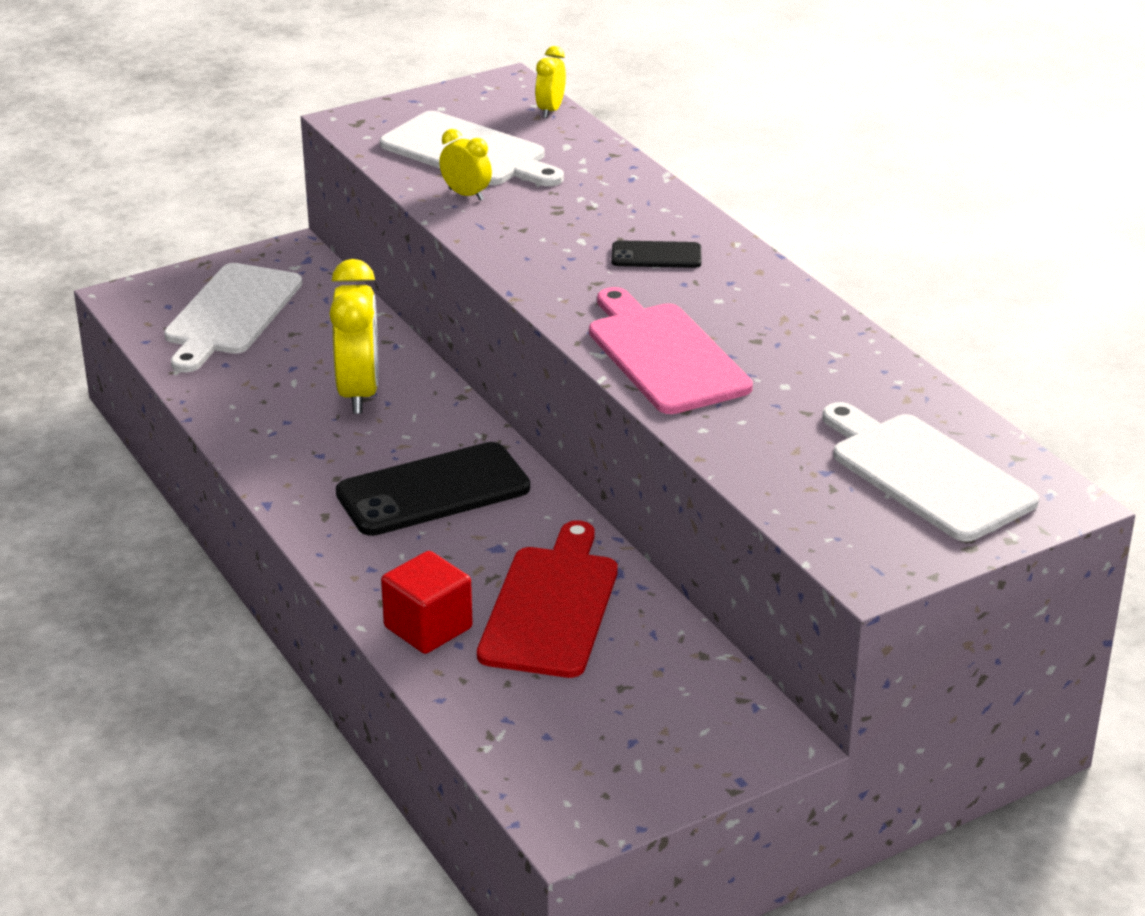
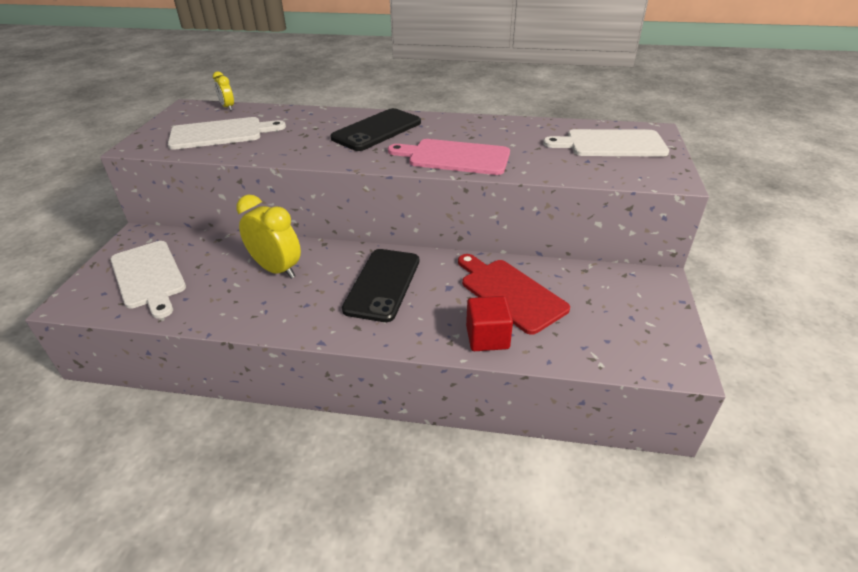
camera: 50 degrees left, 5 degrees up
(466, 194) = (252, 147): yellow clock -> none
(656, 256) = (377, 130): black phone -> black phone, size x1.96

